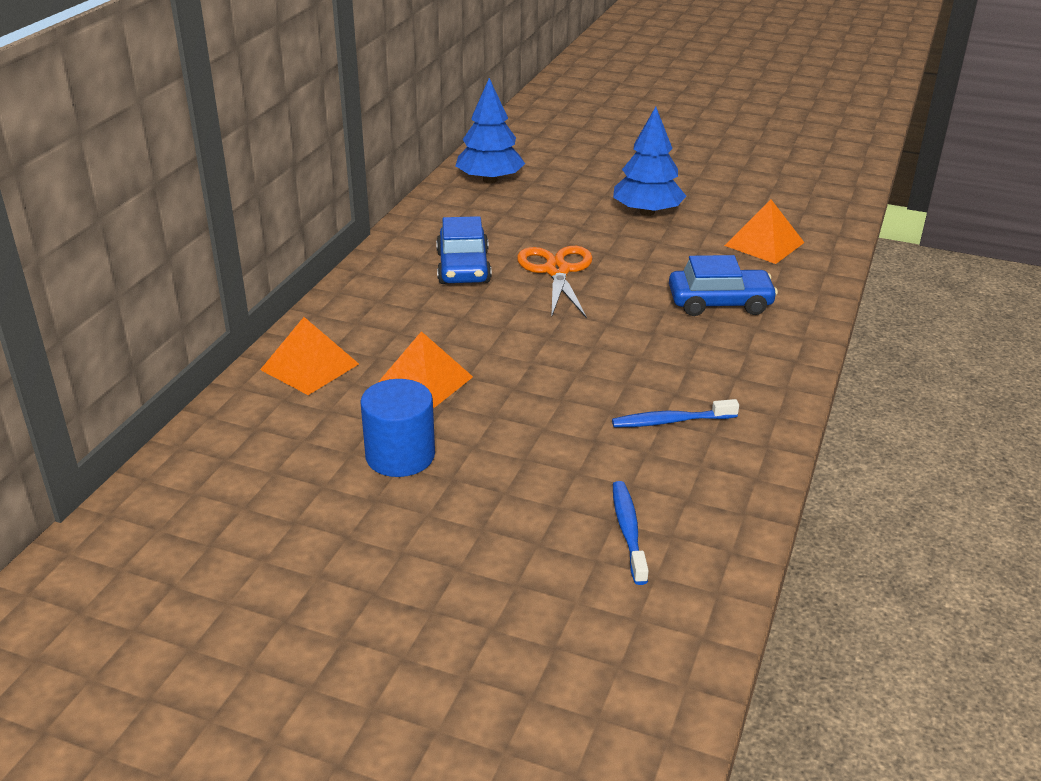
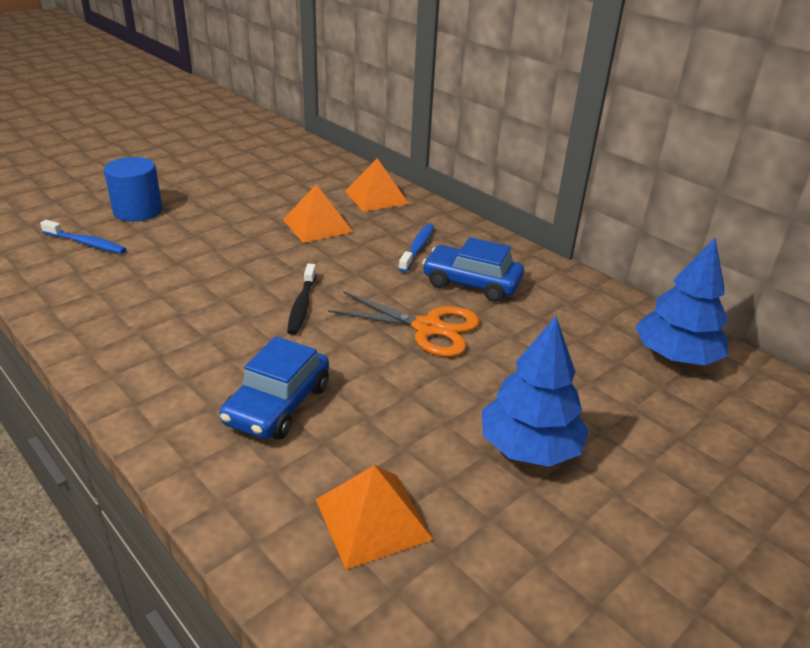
camera: 115 degrees right, 0 degrees up
(400, 456) = (250, 201): blue cylinder -> blue cylinder (138, 211)
(589, 336) = (302, 305): none -> black toothbrush
(670, 421) = (153, 298): blue toothbrush -> blue toothbrush (417, 248)

